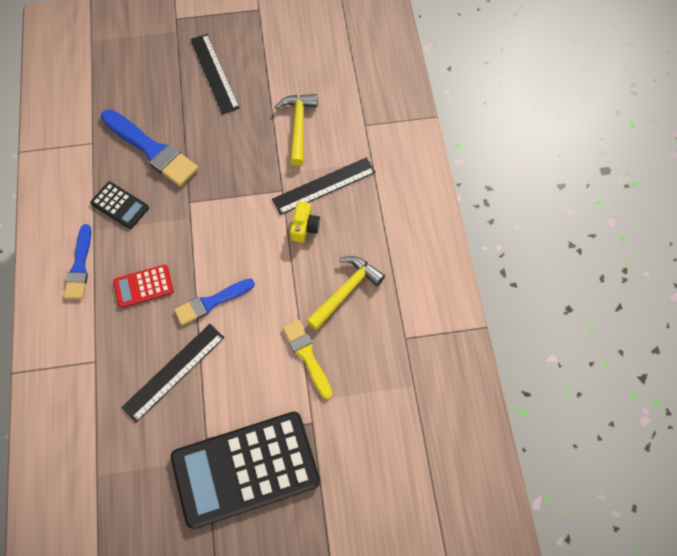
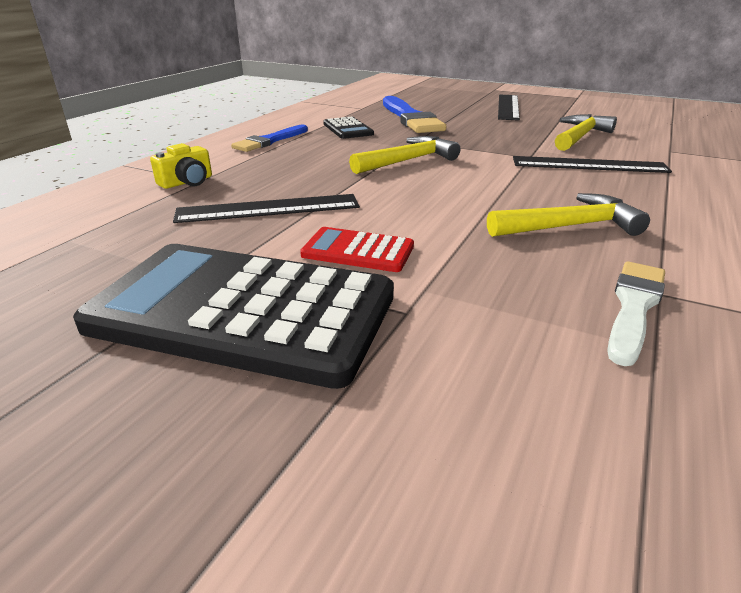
camera: 35 degrees right, 35 degrees down
(143, 286) = (312, 161): red calculator -> red calculator (358, 251)
(207, 246) = (408, 160): none -> yellow hammer
(211, 302) = (372, 186): blue brush -> none
(304, 227) = (541, 178): yellow camera -> yellow camera (187, 182)
(307, 356) = (461, 253): yellow brush -> none
(398, 358) = (634, 307): none -> white brush

